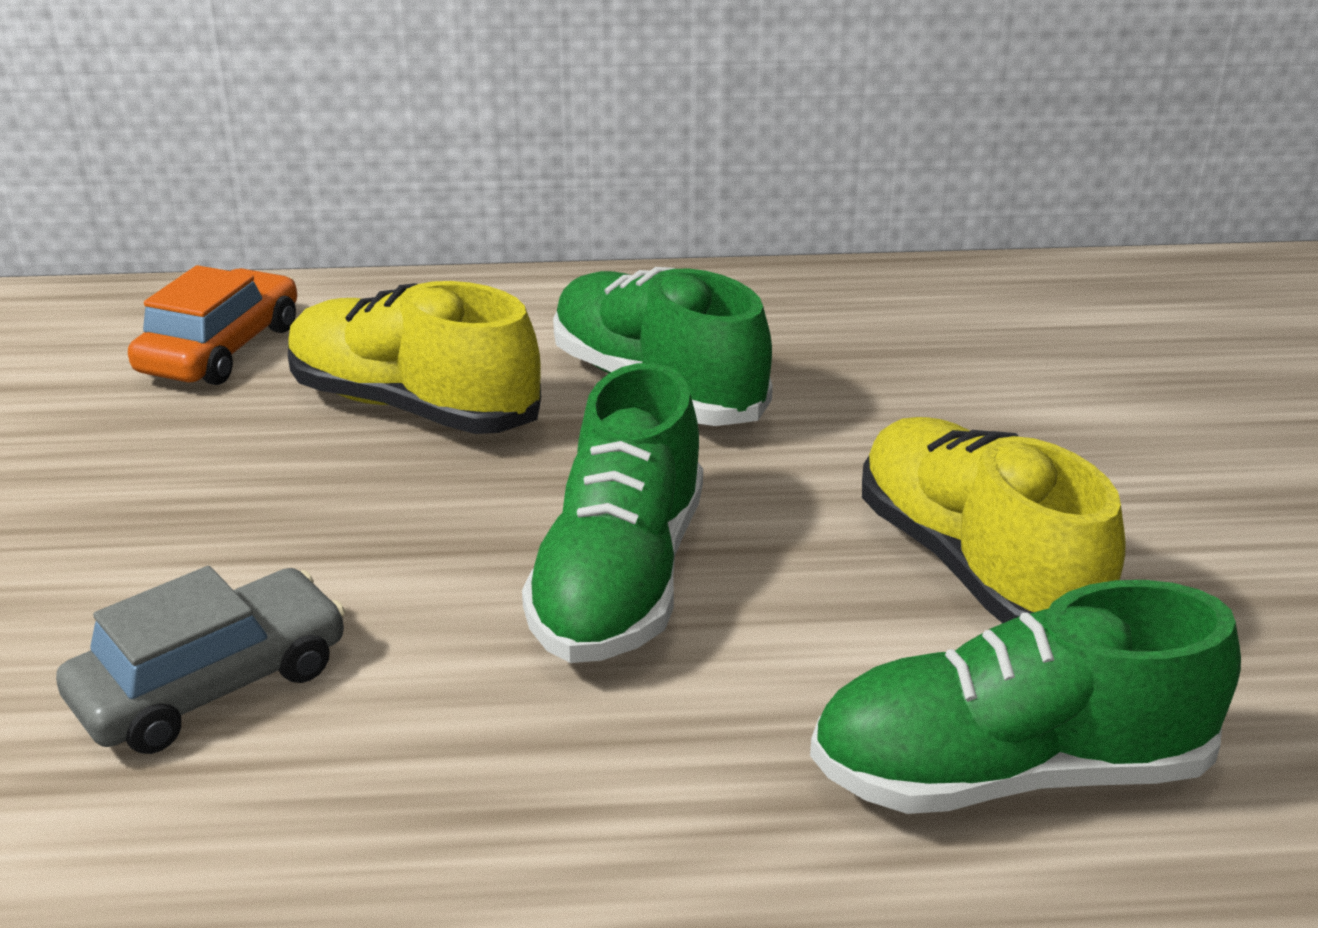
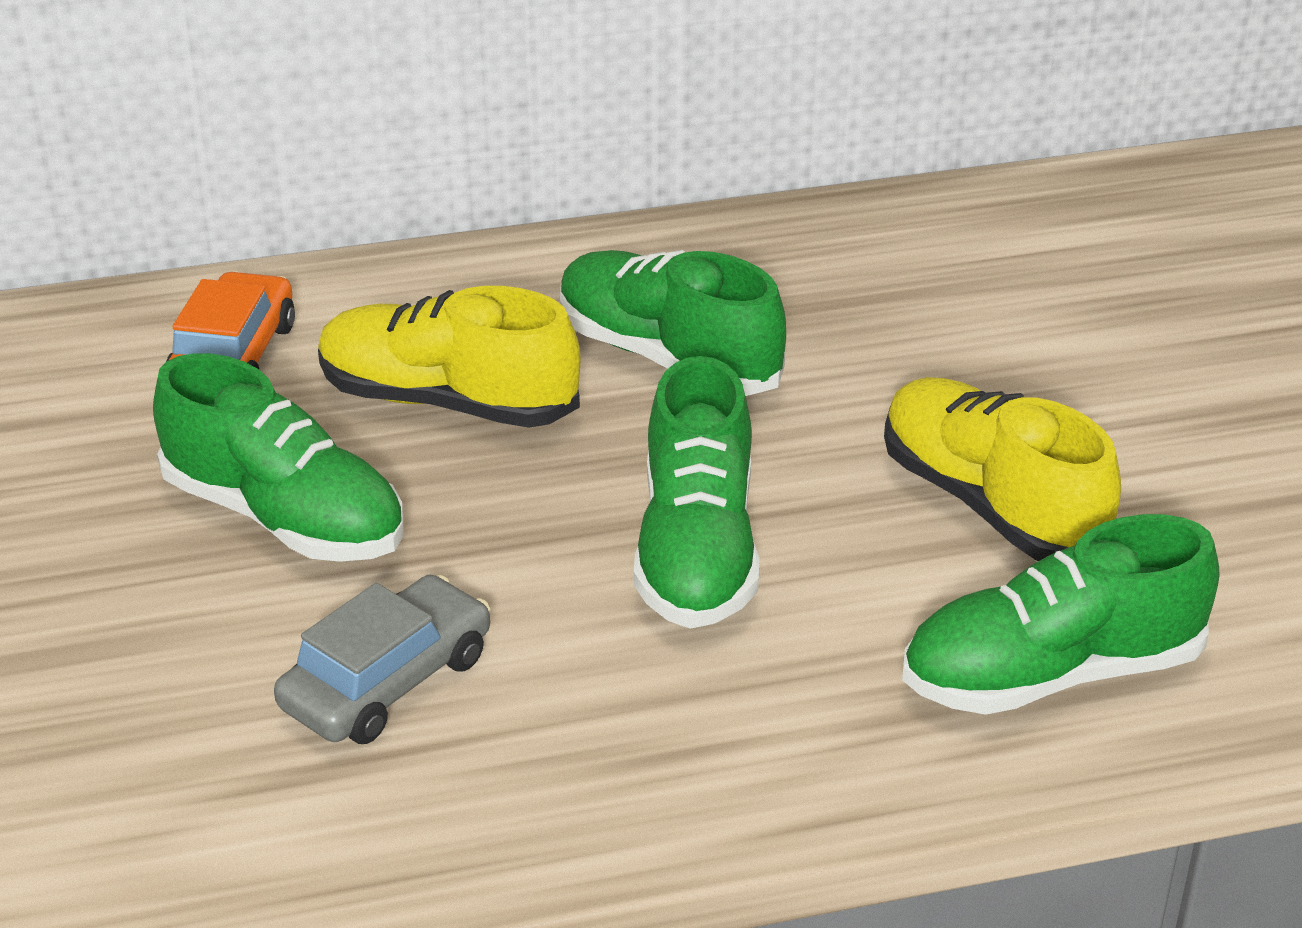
camera: 10 degrees left, 5 degrees up
(192, 499) = (285, 517): none -> green shoe

